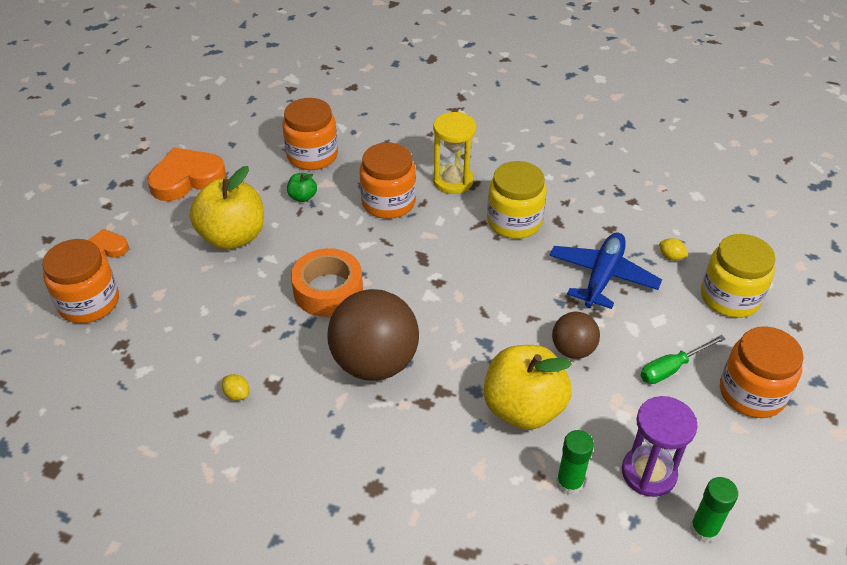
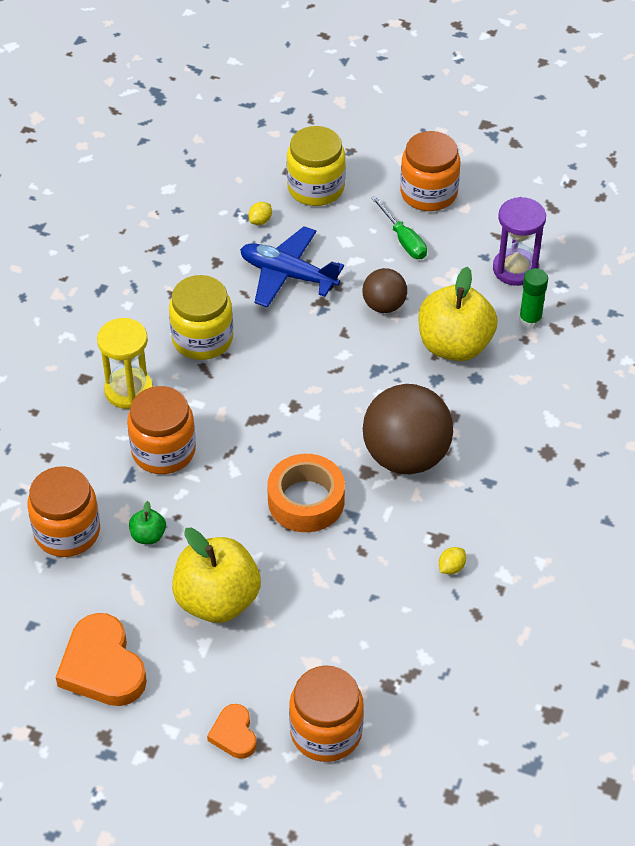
camera: 90 degrees left, 5 degrees up
(703, 529) = (564, 243): green glue stick -> none

